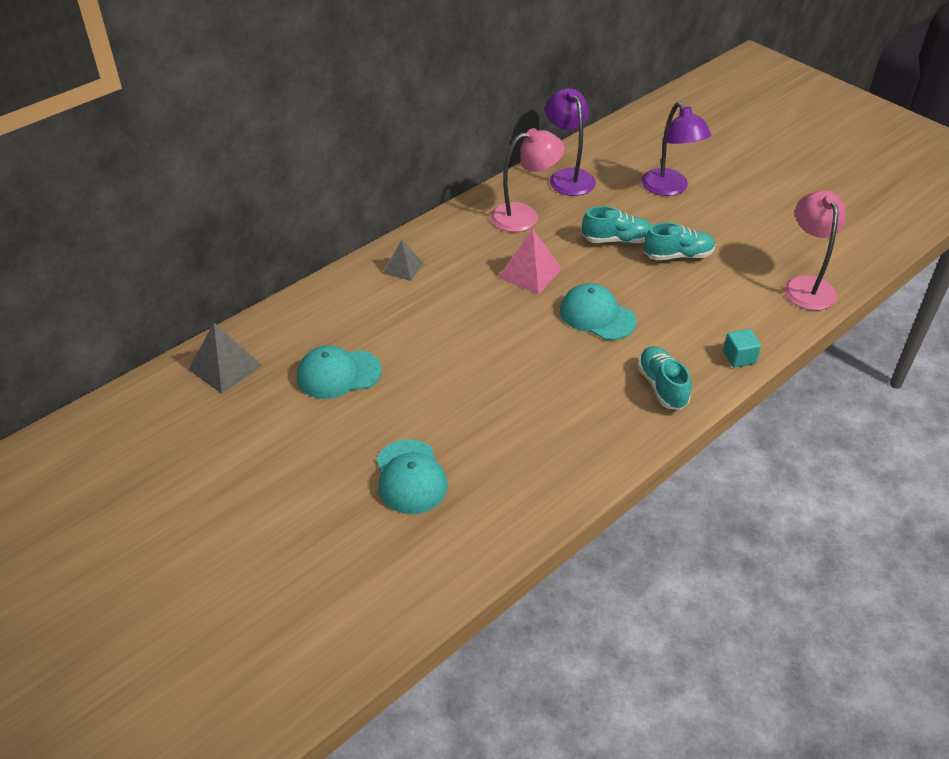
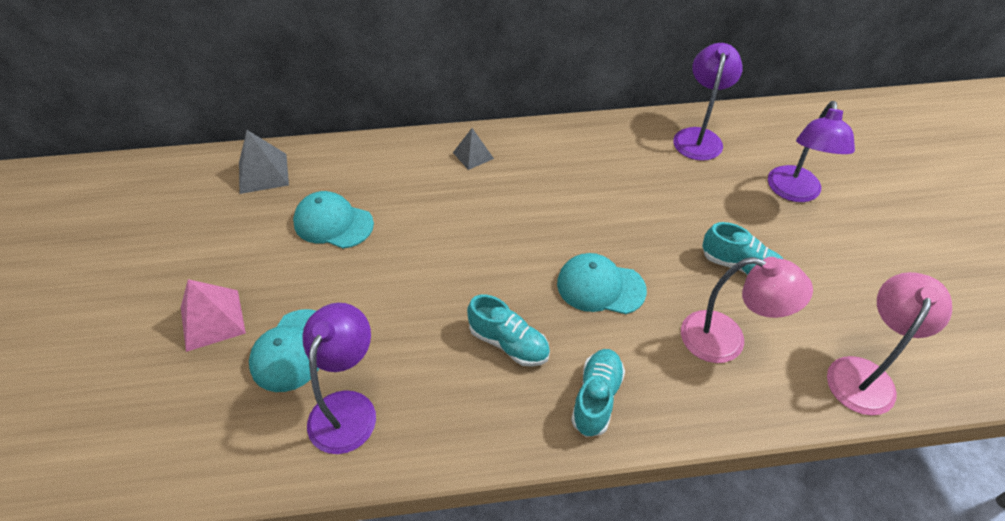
camera: 35 degrees right, 5 degrees up
(497, 488) = (348, 408): none -> purple lamp
(524, 216) = (622, 156): pink lamp -> pink lamp (726, 340)
(530, 273) = (576, 212): pink pyramid -> pink pyramid (212, 319)
(597, 315) = (600, 287): turquoise cap -> turquoise cap turned 60 degrees counterclockwise
(616, 240) = (690, 220): turquoise shoe -> turquoise shoe (508, 343)
(739, 357) = (709, 414): turquoise cube -> none

